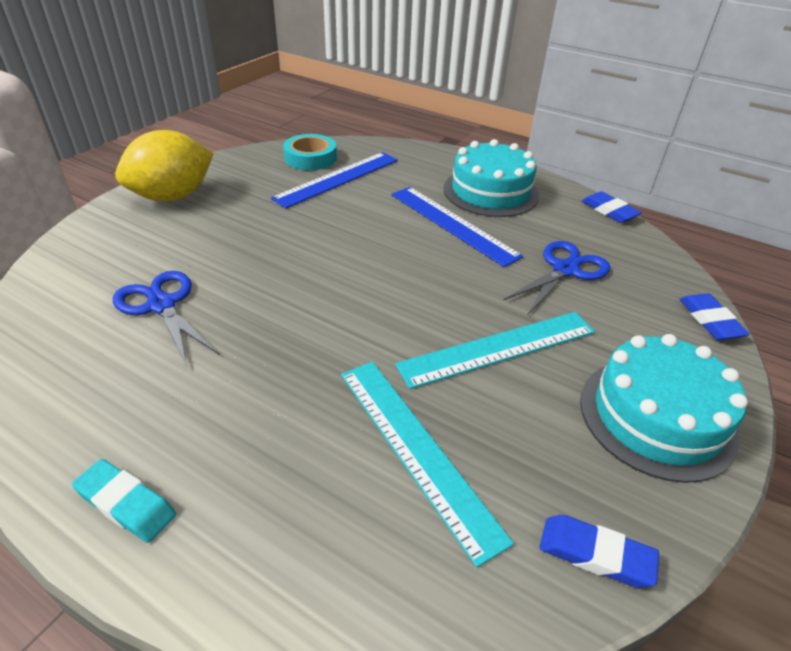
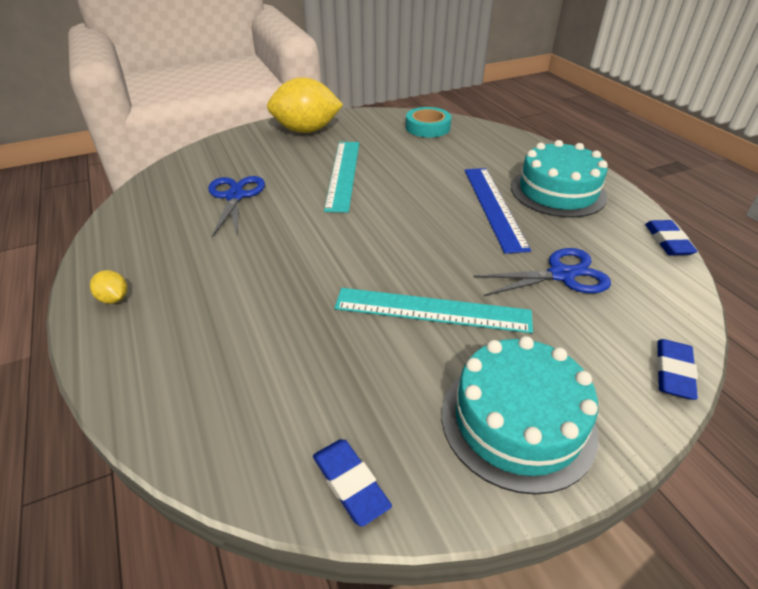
camera: 35 degrees right, 0 degrees up
(126, 503) = (114, 299): turquoise eraser -> yellow lemon
(338, 179) = (433, 147): blue ruler -> none
(417, 449) = (298, 349): turquoise ruler -> turquoise ruler (343, 174)

